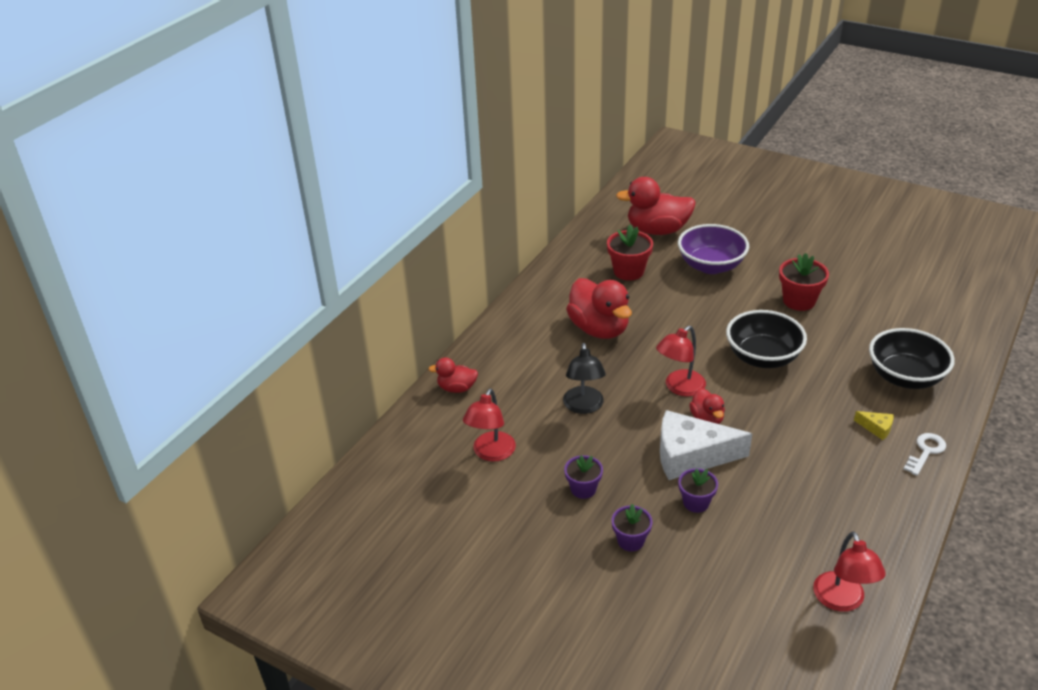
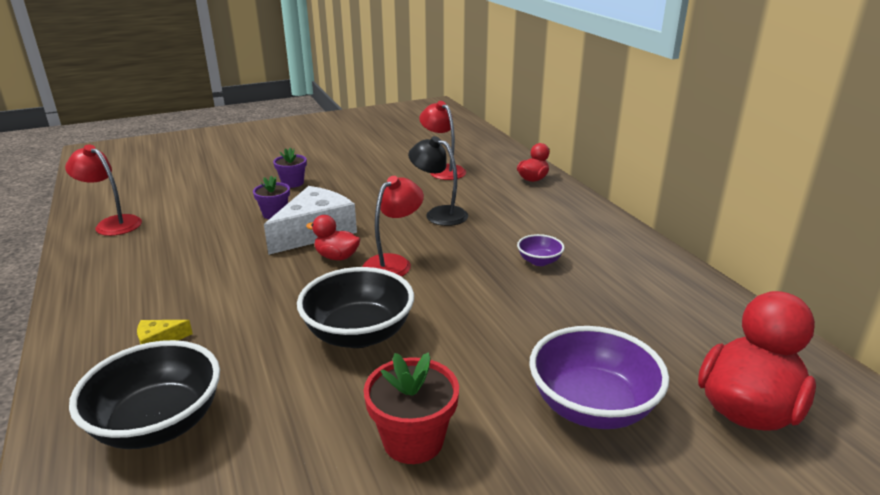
camera: 125 degrees right, 10 degrees down
(583, 489) = (359, 185): purple flower pot -> none
(599, 329) = (539, 261): red duck -> purple bowl
(628, 271) = (640, 327): red flower pot -> none
(679, 388) = (394, 263): red lamp -> red lamp turned 45 degrees clockwise
(926, 451) = (84, 350): white key -> none

